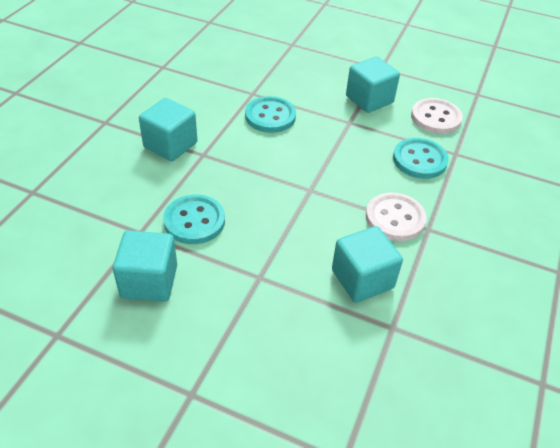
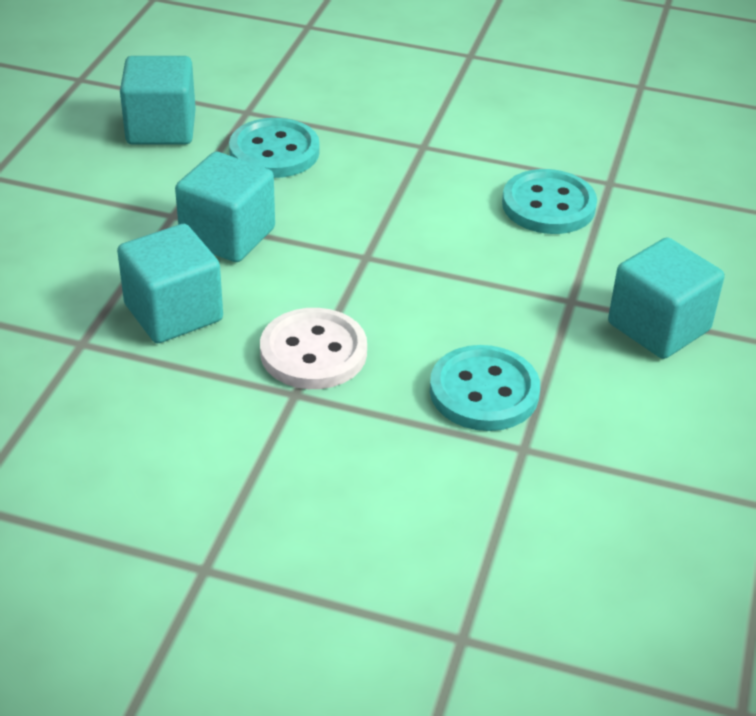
camera: 85 degrees right, 5 degrees down
(170, 145) = (435, 115): turquoise cube -> turquoise cube (228, 236)
(436, 118) = (636, 424): white button -> none

